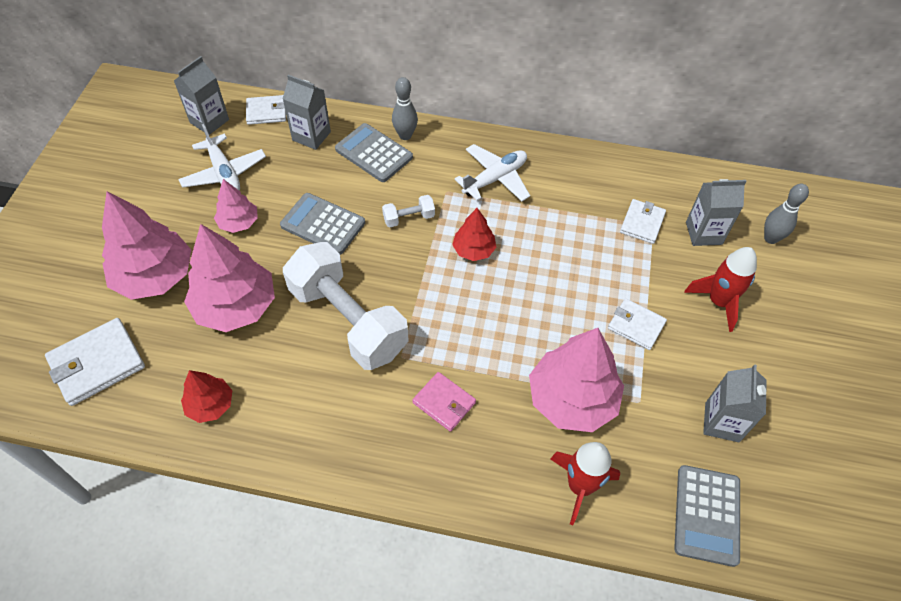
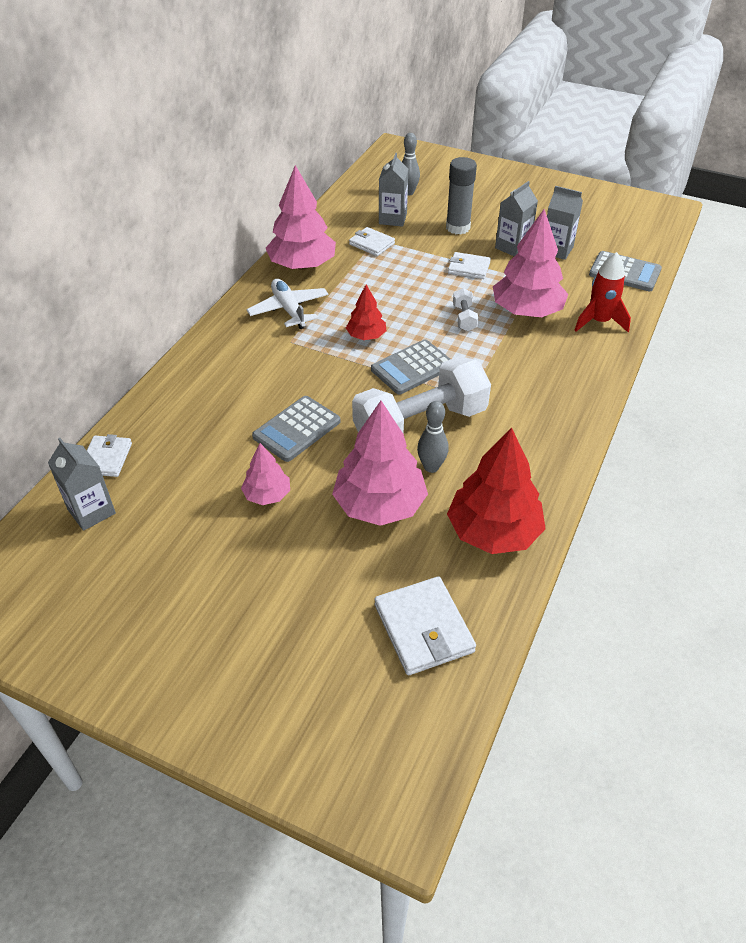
camera: 75 degrees left, 10 degrees down
(155, 276) = (317, 572): pink tree -> pink tree (302, 265)
(210, 405) = (493, 532): red tree -> red tree, size x1.88
(224, 173) = (185, 503): white plane -> none
(311, 136) = (166, 425): grey carton -> grey carton (512, 247)
(374, 153) = (217, 382): grey calculator -> grey calculator (412, 368)
(405, 135) = (204, 357): grey bowling pin -> grey bowling pin (431, 467)
(409, 218) = (313, 369): white dumbbell -> white dumbbell (464, 318)
(444, 403) = (518, 377): pink wallet -> none
(636, 326) = (469, 268): white wallet -> white wallet turned 60 degrees clockwise
(718, 302) = (458, 227): red rocket -> grey glue stick

